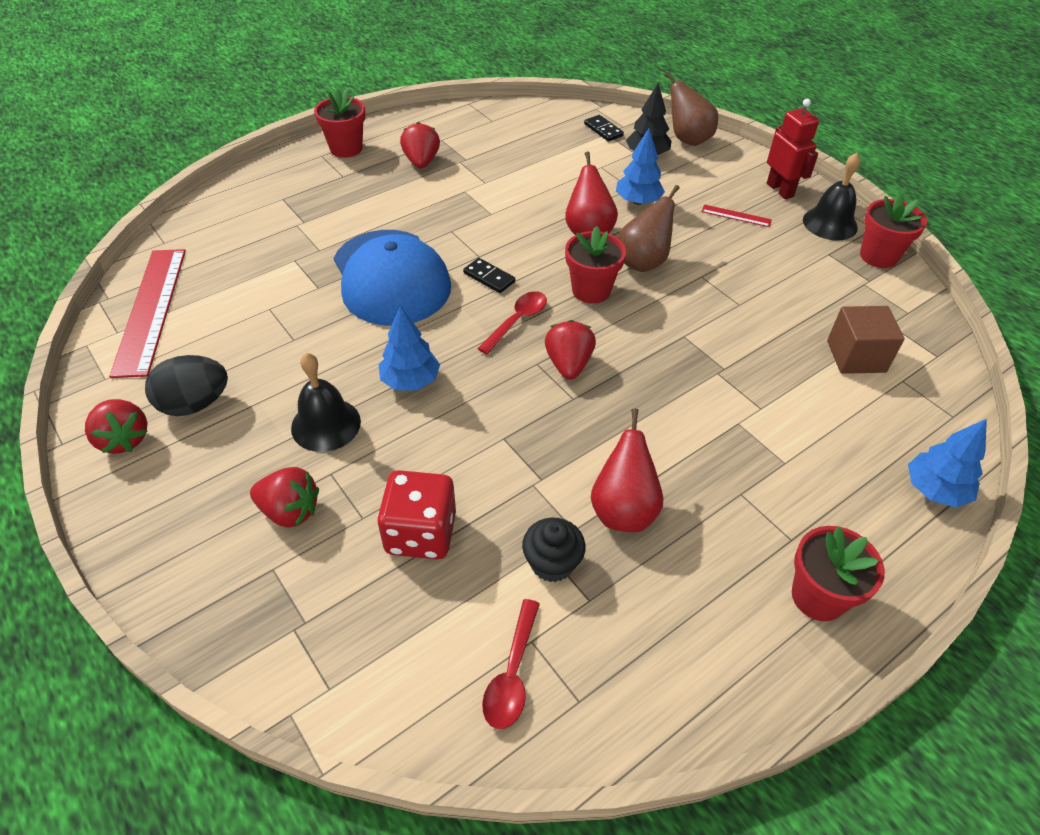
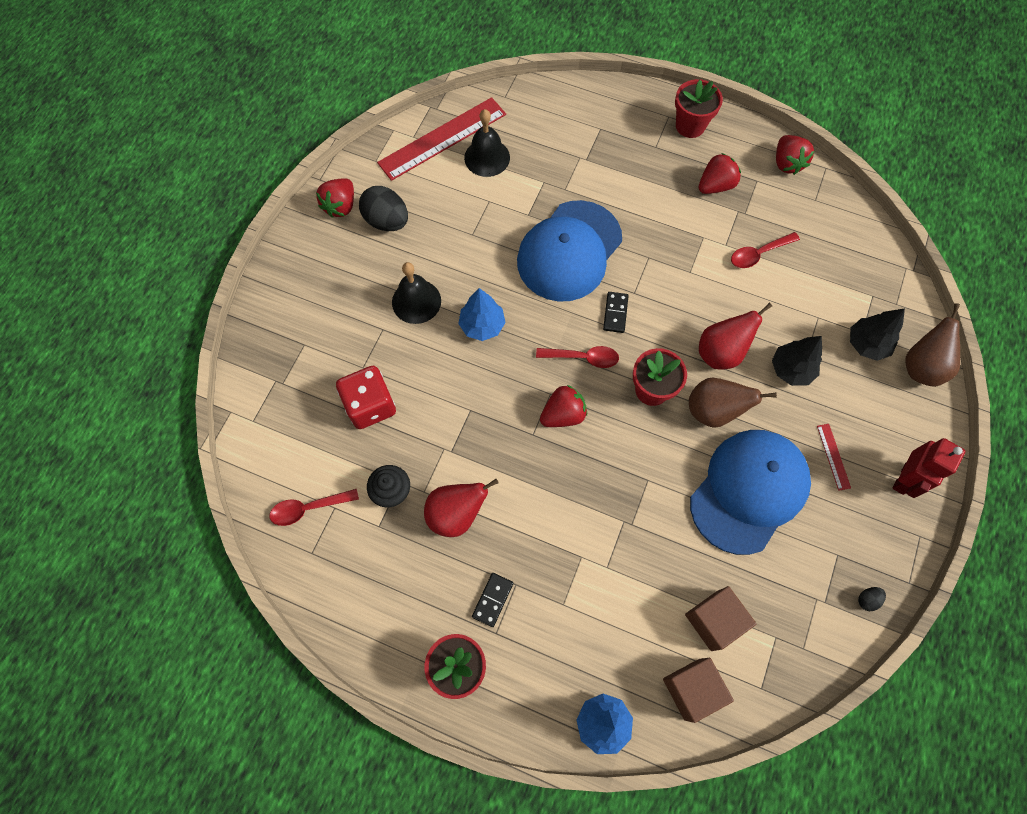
camera: 60 degrees right, 20 degrees up
(290, 511) = (344, 326): red strawberry -> red strawberry (787, 163)
(512, 169) = (758, 254): none -> red spoon
(603, 130) = (876, 291): black domino -> black domino (493, 600)
(638, 201) = (791, 369): blue tree -> black tree
(737, 276) = (749, 491): none -> blue cap
(830, 223) = (885, 541): black bell -> black bell (487, 157)
(878, 256) = (867, 599): red flower pot -> black egg
(921, 403) = (692, 689): none -> brown cube

